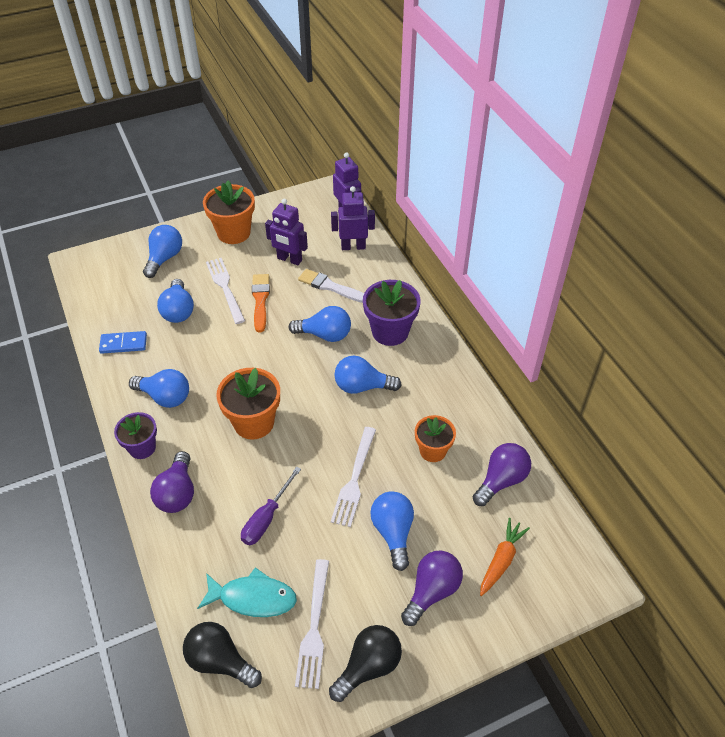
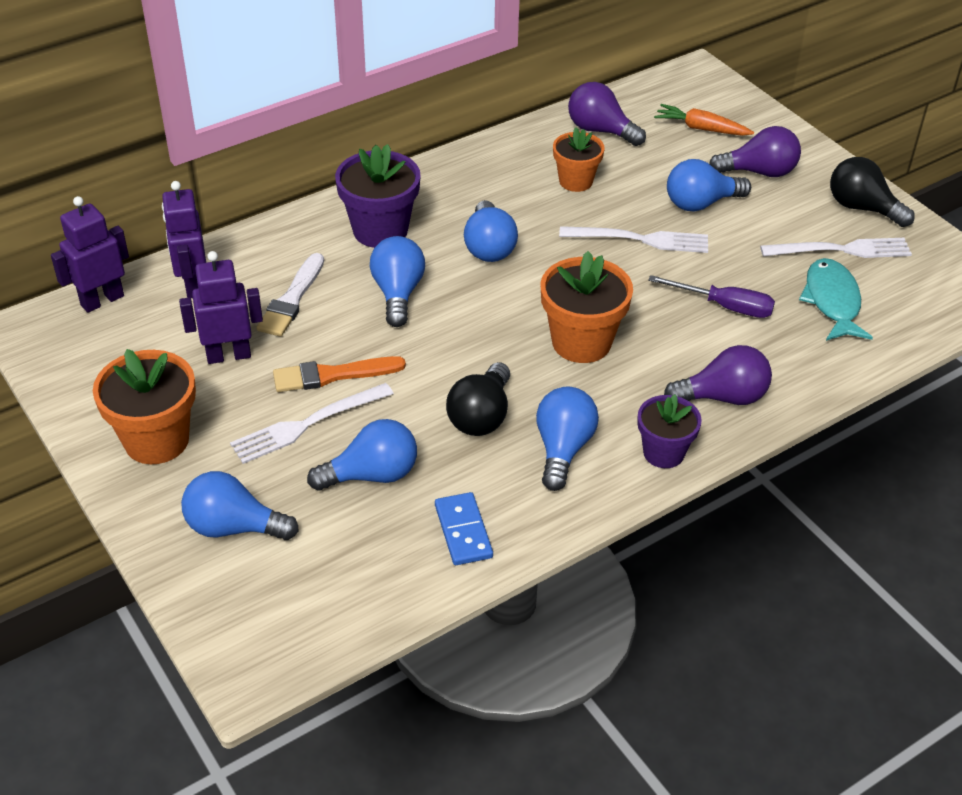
camera: 100 degrees left, 5 degrees down
(220, 661) = (916, 315): black light bulb -> black light bulb (481, 416)
(289, 259) = (228, 355): purple robot -> purple robot turned 120 degrees counterclockwise
(432, 591) = (759, 172): purple light bulb -> purple light bulb turned 150 degrees clockwise

